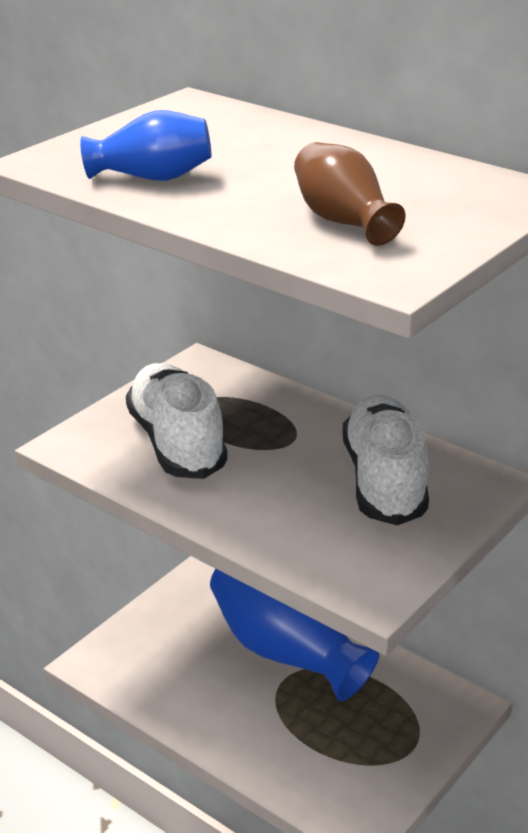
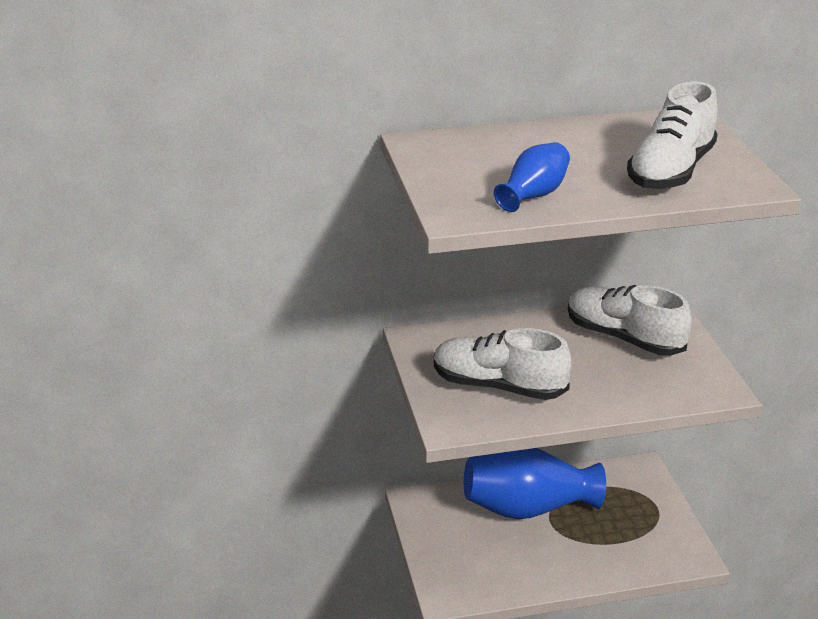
camera: 50 degrees left, 0 degrees up
(343, 221) = (670, 171): brown vase -> white shoe

